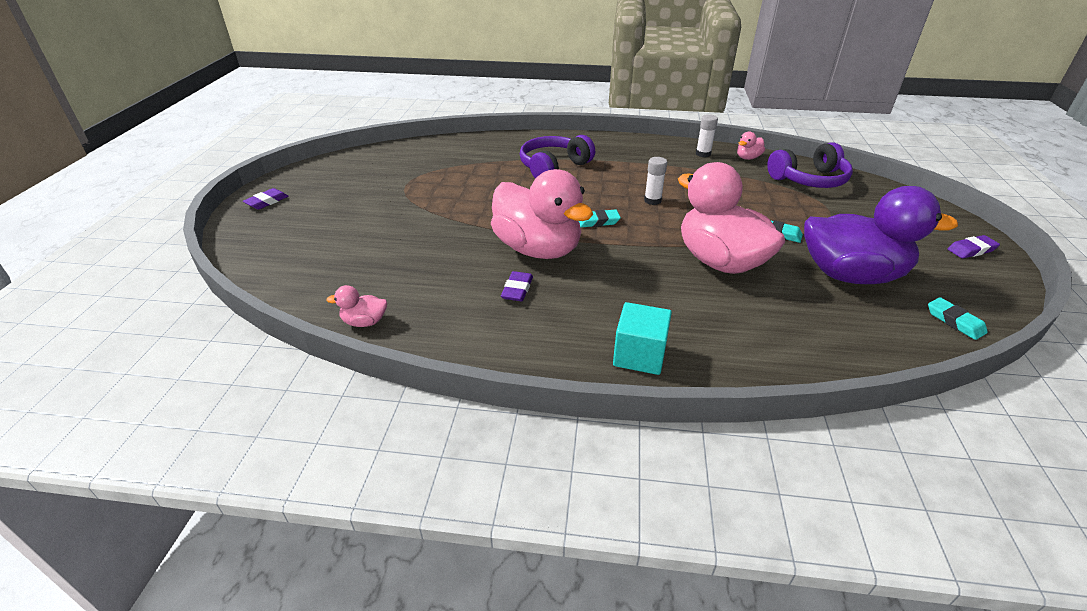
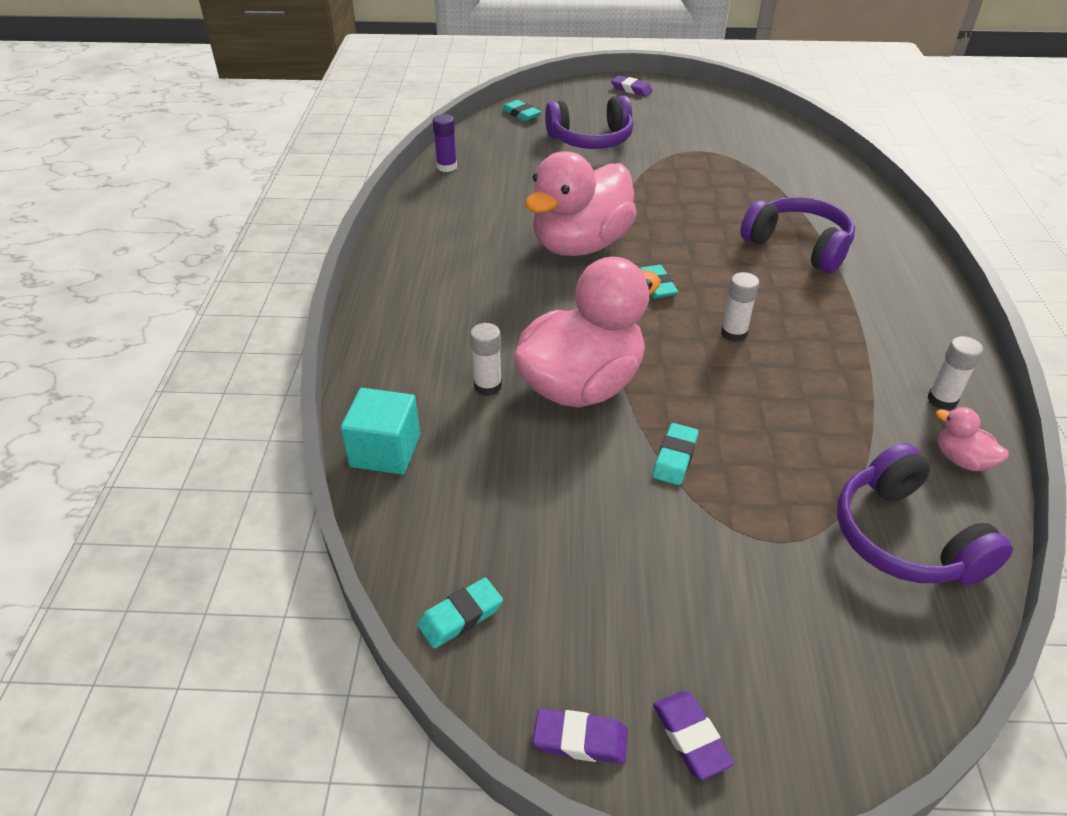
camera: 85 degrees right, 5 degrees up
(271, 267) = (521, 114): none -> turquoise eraser
(356, 230) = (591, 140): none -> purple headphones
(364, 322) = (447, 167): pink duck -> purple glue stick
(517, 289) = (501, 237): purple eraser -> purple eraser (580, 739)
(639, 355) = (398, 313): turquoise cube -> turquoise cube (385, 451)
(731, 304) = (488, 386): none -> white glue stick
(850, 275) = (570, 520): purple duck -> none

